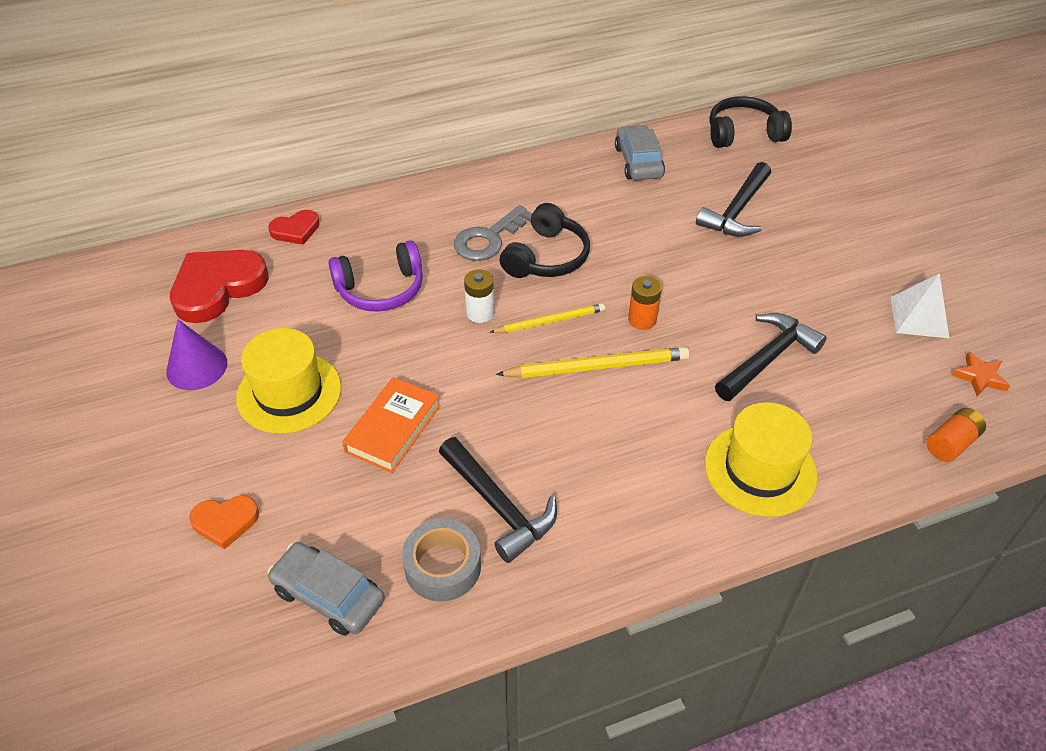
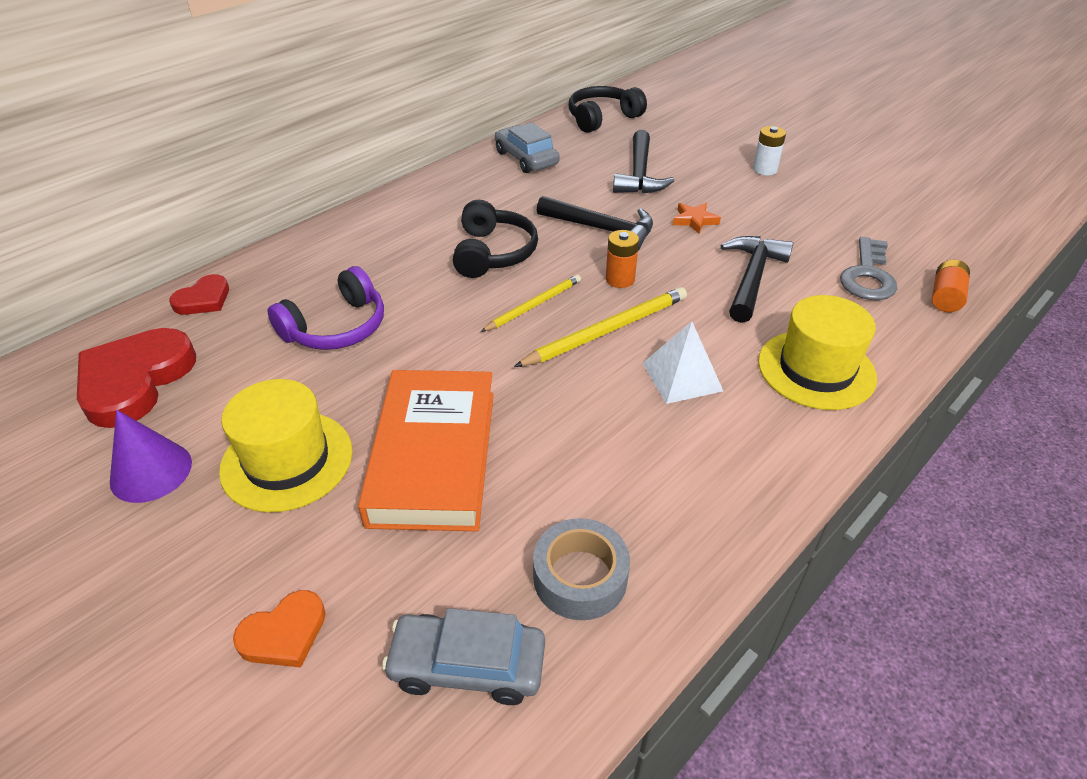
camera: 25 degrees left, 5 degrees down
(393, 429) = (434, 456): orange book -> orange book, size x1.60
(480, 313) = (458, 318): white battery -> white battery (764, 169)
(489, 239) = (424, 253): grey key -> grey key (868, 276)
(498, 506) = (598, 492): black hammer -> black hammer (602, 229)
(919, 317) = (844, 212): white pyramid -> white pyramid (682, 377)
(979, 377) = (924, 242): orange star -> orange star (694, 220)

